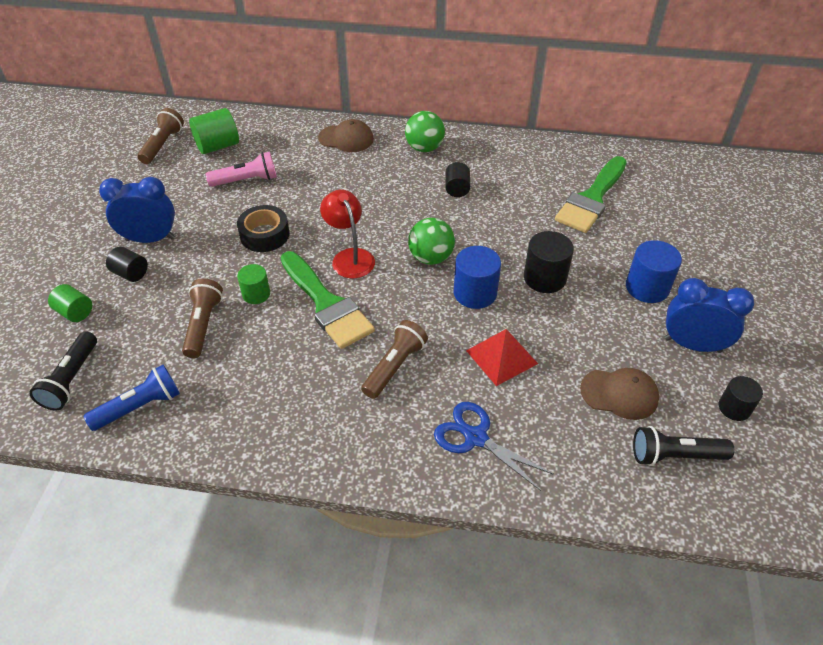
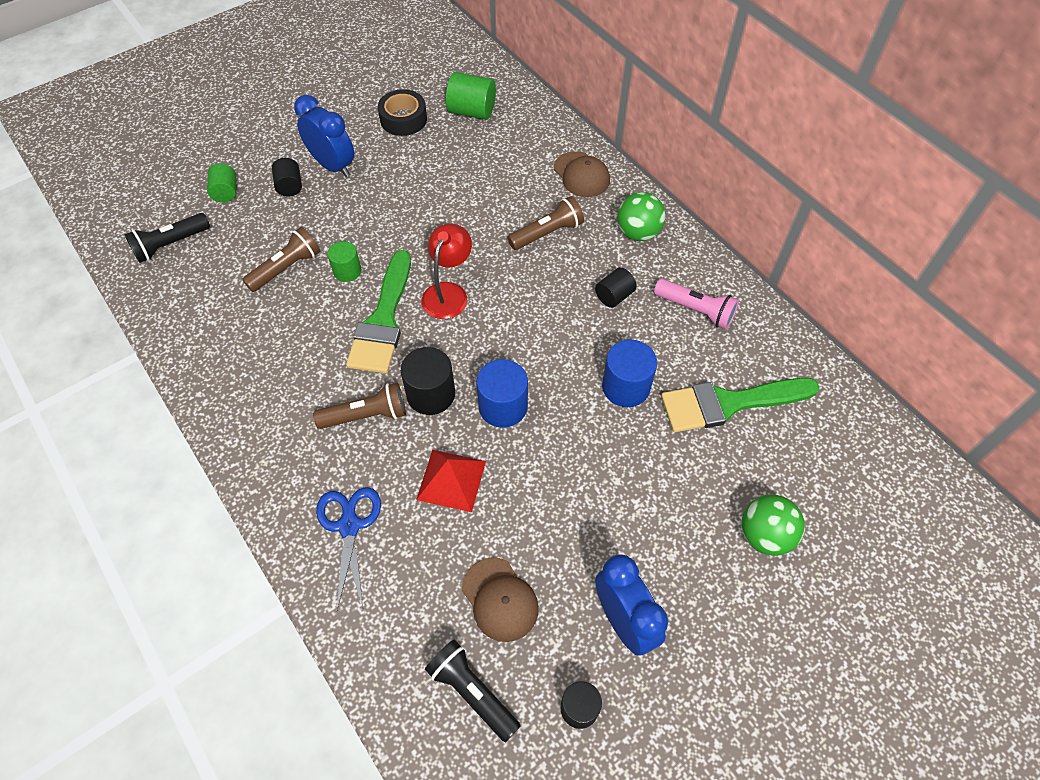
camera: 45 degrees right, 10 degrees up
(140, 407) = (183, 300): blue flashlight -> none
(163, 145) = (433, 82): brown flashlight -> brown flashlight (547, 233)
(246, 180) = (455, 161): pink flashlight -> pink flashlight (695, 310)
(264, 235) = (411, 222): black tape -> black tape (403, 119)
(430, 257) = (509, 344): green ball -> green ball (764, 535)
(544, 278) = (578, 443): black cylinder -> black cylinder (431, 394)
(647, 287) = (658, 532): blue cylinder -> blue cylinder (625, 387)

